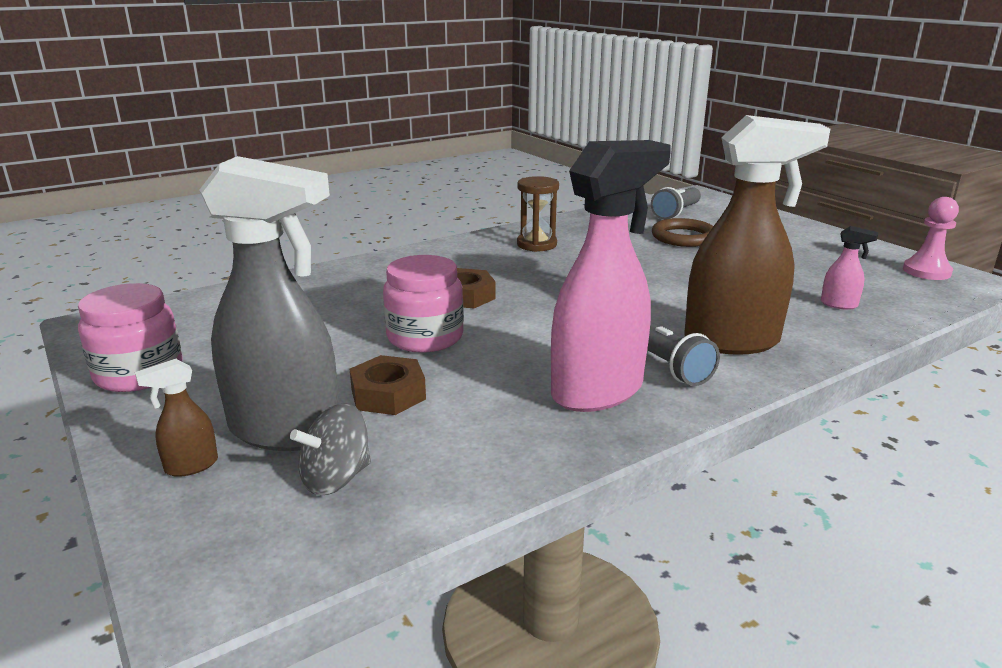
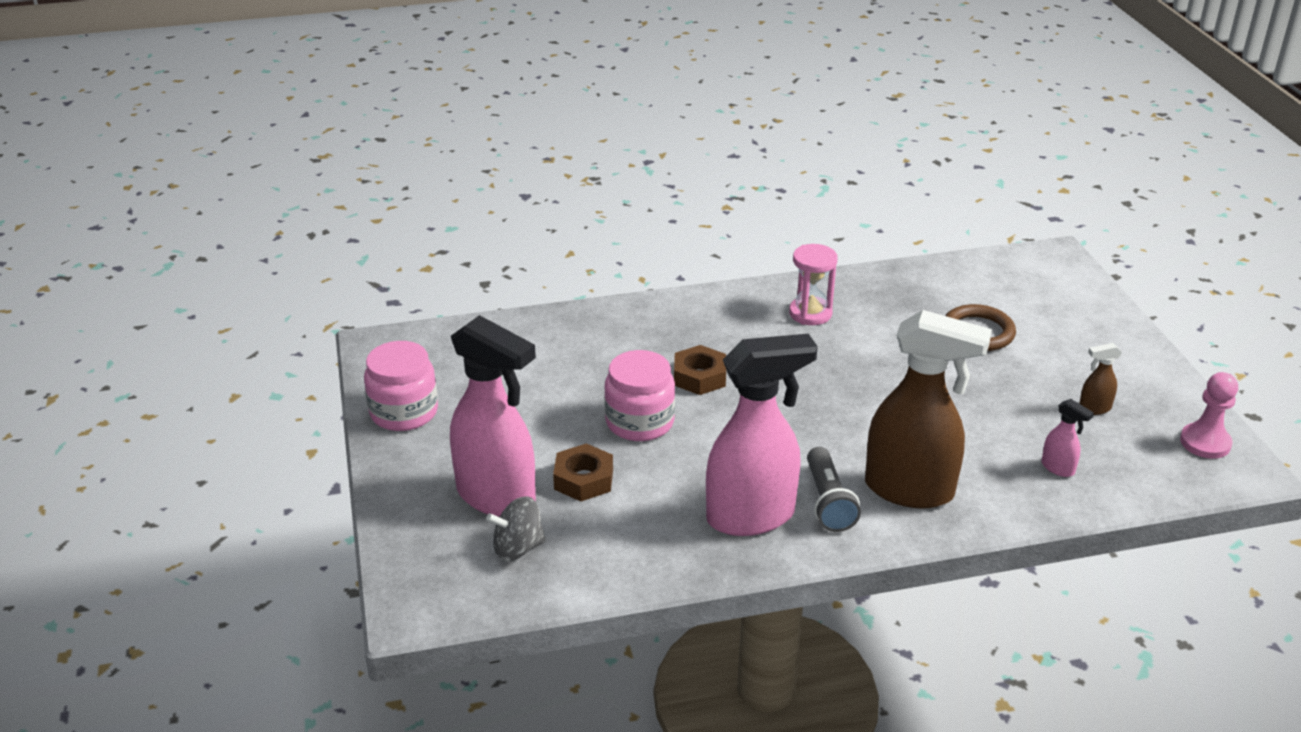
camera: 20 degrees right, 10 degrees up
(191, 466) = (425, 513): brown spray bottle -> brown spray bottle (1094, 409)
(287, 431) = (497, 497): grey spray bottle -> pink spray bottle
(536, 245) = (810, 313): brown hourglass -> pink hourglass
(676, 213) = (1002, 288): grey flashlight -> none

